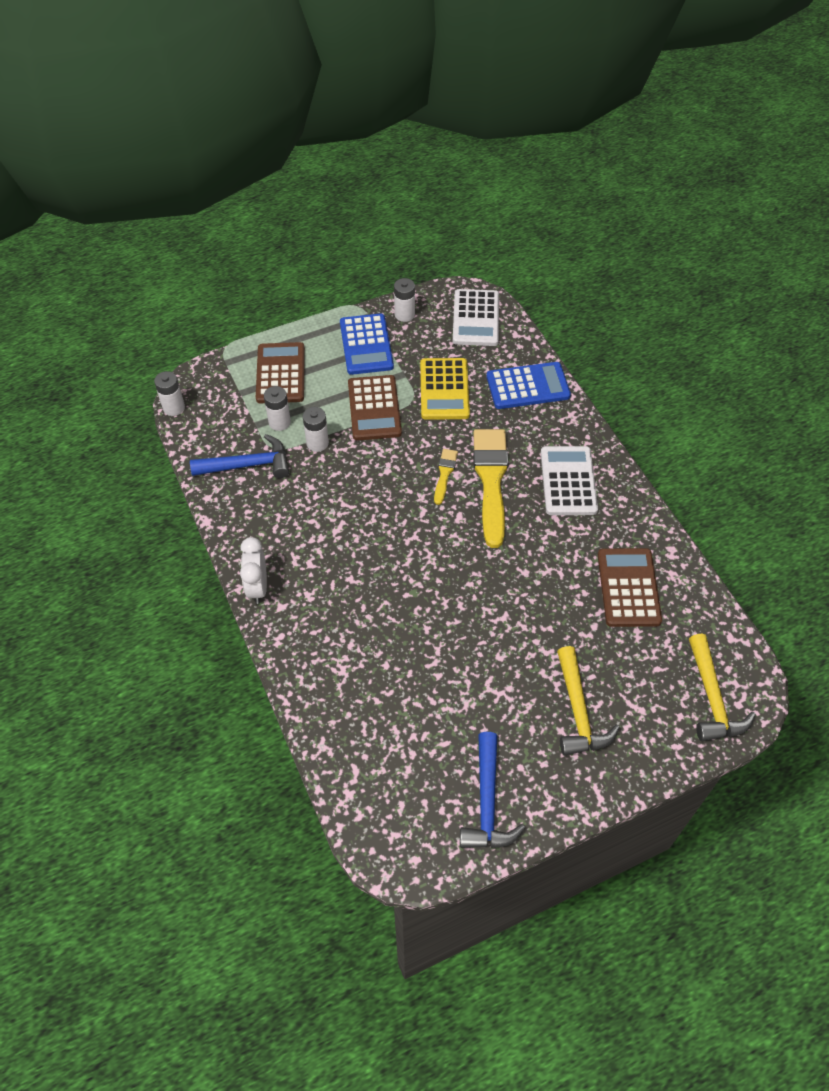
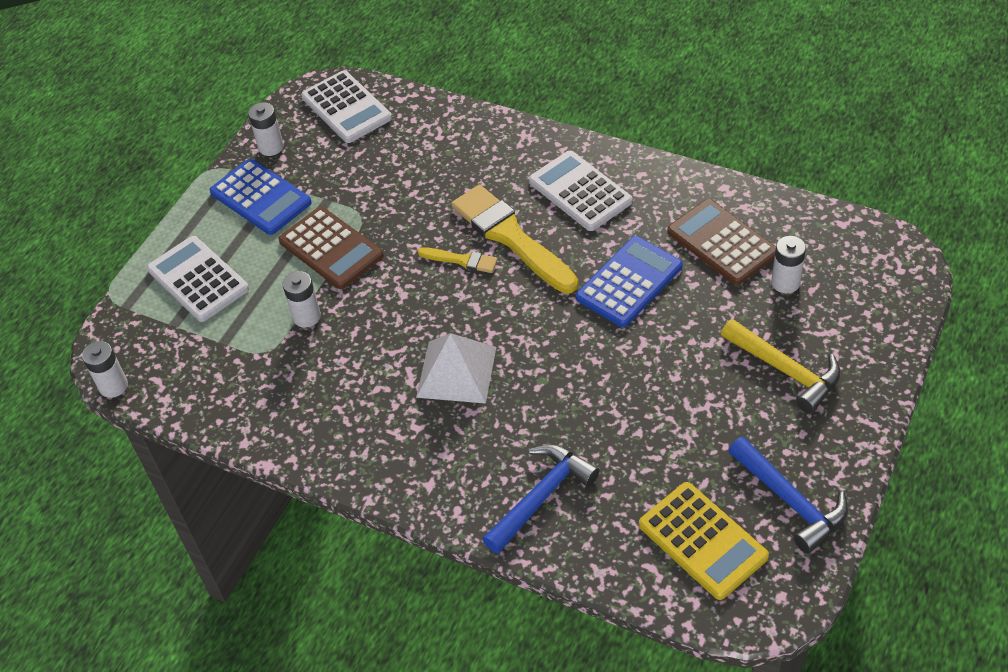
camera: 35 degrees left, 5 degrees down
(248, 465) = (255, 384): blue hammer -> blue hammer (541, 497)
(258, 587) = (387, 484): white clock -> none
(279, 422) = (246, 324): white battery -> white battery (785, 282)
(280, 373) = (198, 279): brown calculator -> white calculator
(368, 546) = (456, 372): none -> white pyramid
(444, 389) = (382, 188): yellow calculator -> yellow calculator (702, 541)
(444, 474) = (461, 260): yellow brush -> yellow brush turned 135 degrees clockwise
(528, 386) = (459, 136): blue calculator -> blue calculator (629, 282)
(712, 698) = (876, 280): yellow hammer -> none

